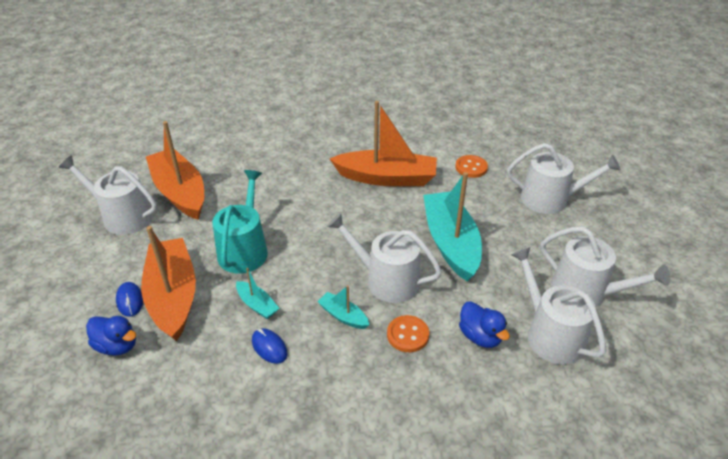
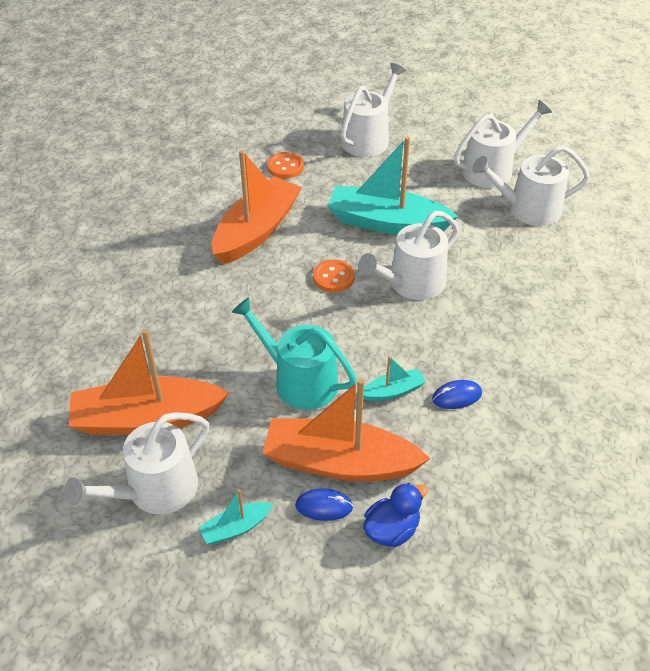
camera: 65 degrees left, 5 degrees up
(343, 316) = (442, 329): turquoise boat -> turquoise boat (235, 528)
(407, 335) = (488, 293): orange button -> orange button (333, 277)
(480, 336) = (511, 249): blue duck -> none

